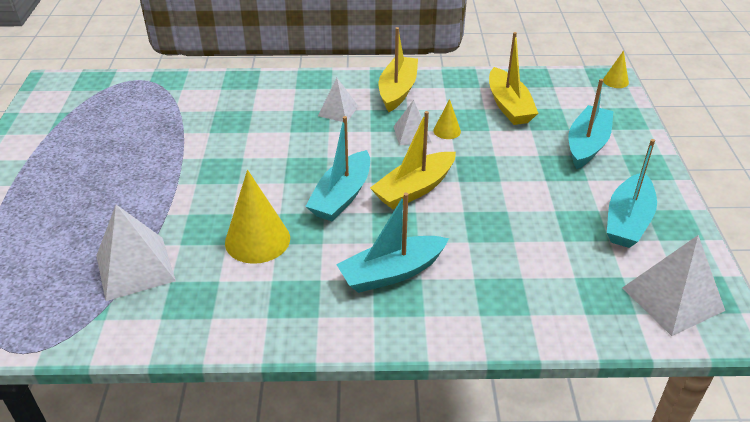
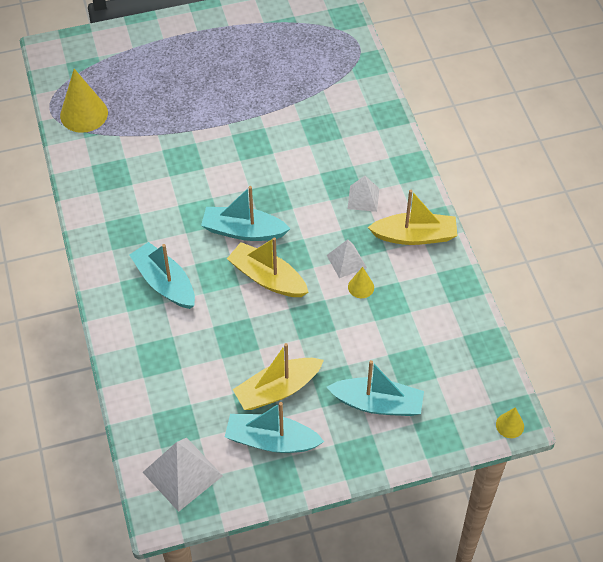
camera: 75 degrees right, 15 degrees up
(135, 268) = (132, 134): white pyramid -> none
(257, 240) = (178, 192): yellow cone -> yellow cone (84, 114)
(509, 106) = (422, 331): yellow boat -> yellow boat (277, 390)

